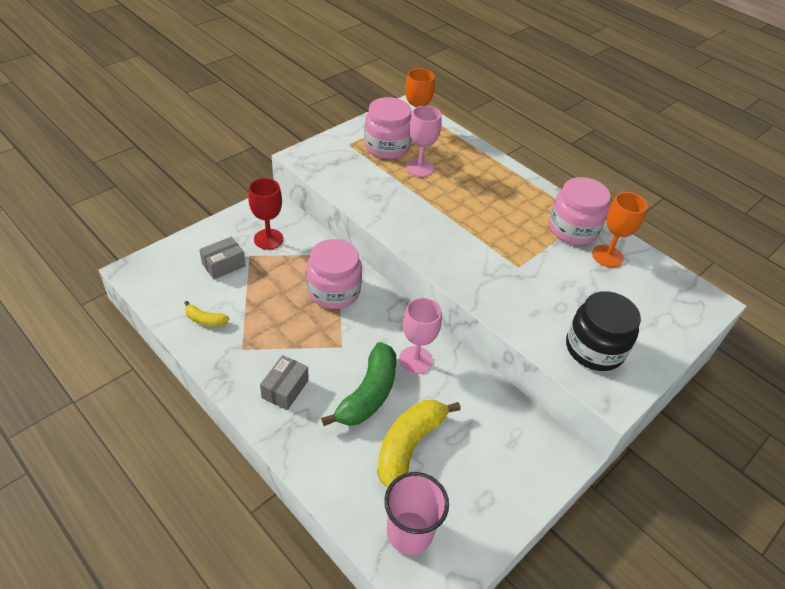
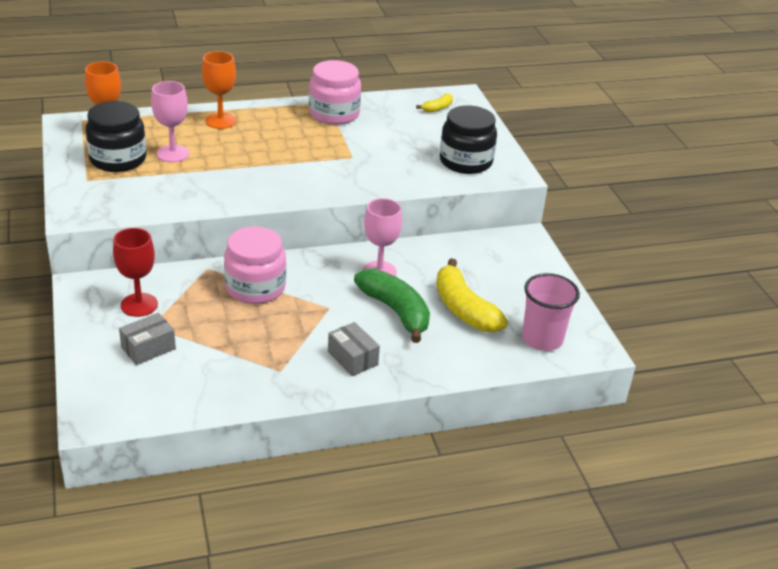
camera: 60 degrees left, 10 degrees down
(205, 320) = (219, 384): yellow banana -> yellow banana (437, 108)
(224, 265) = (148, 348): grey box -> grey box turned 60 degrees clockwise
(387, 146) = (118, 159): pink jar -> black jar
(607, 256) = (378, 113): orange goblet -> orange goblet (220, 121)

